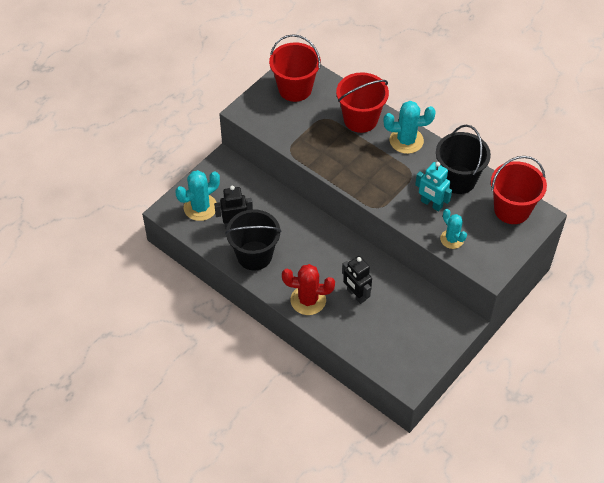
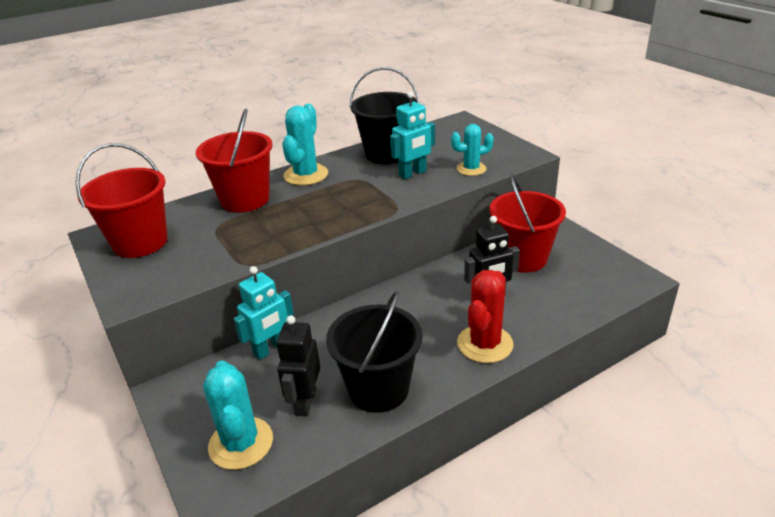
camera: 70 degrees left, 20 degrees down
(269, 194) = (270, 349): none -> turquoise robot
(512, 209) = (445, 132): red bucket -> red bucket (522, 258)

